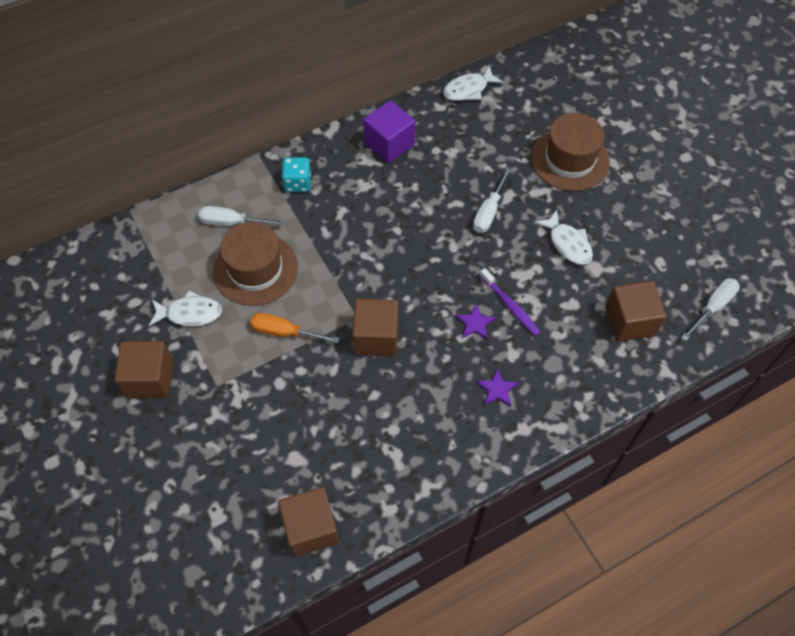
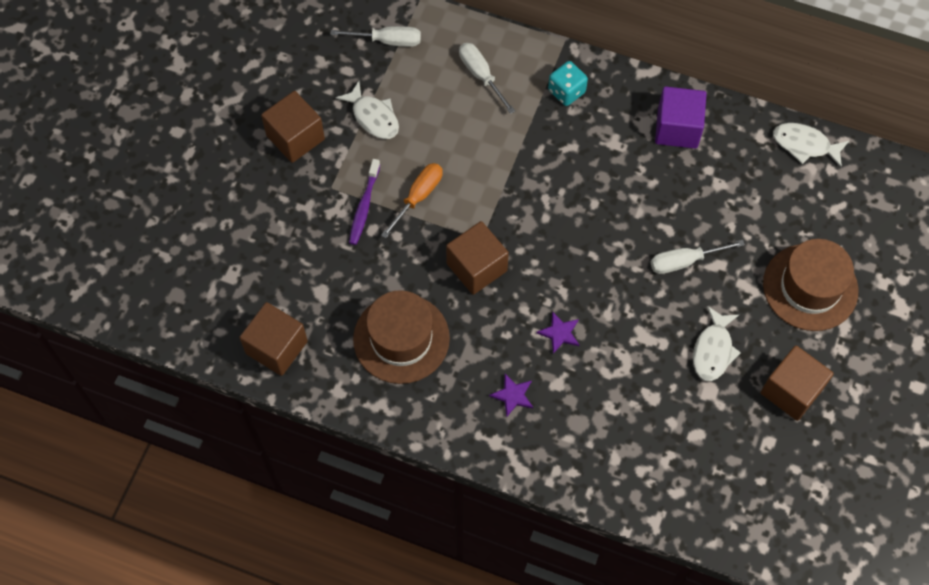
camera: 50 degrees right, 5 degrees up
(255, 269) = (455, 129): brown hat -> brown hat (401, 338)
(284, 332) = (419, 196): orange screwdriver -> orange screwdriver turned 60 degrees clockwise
(510, 306) = (603, 349): purple toothbrush -> purple toothbrush (364, 206)
(629, 321) = (679, 457): brown cube -> brown cube (791, 391)
(713, 307) = (762, 519): white screwdriver -> white screwdriver (388, 41)

